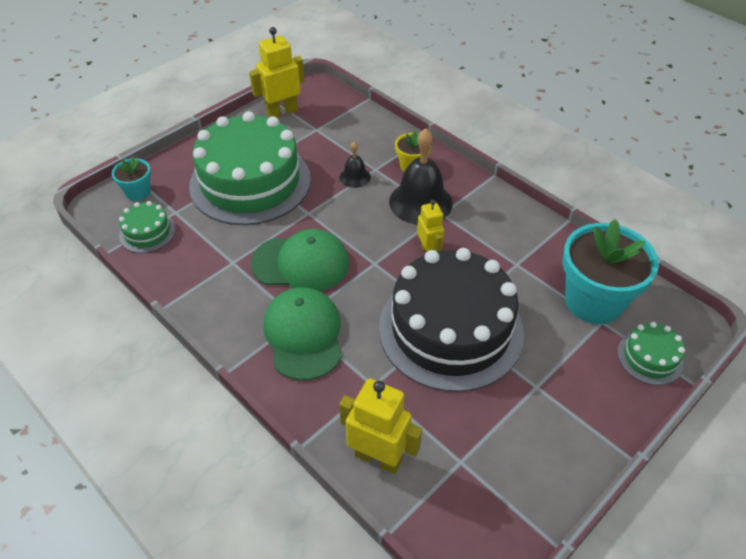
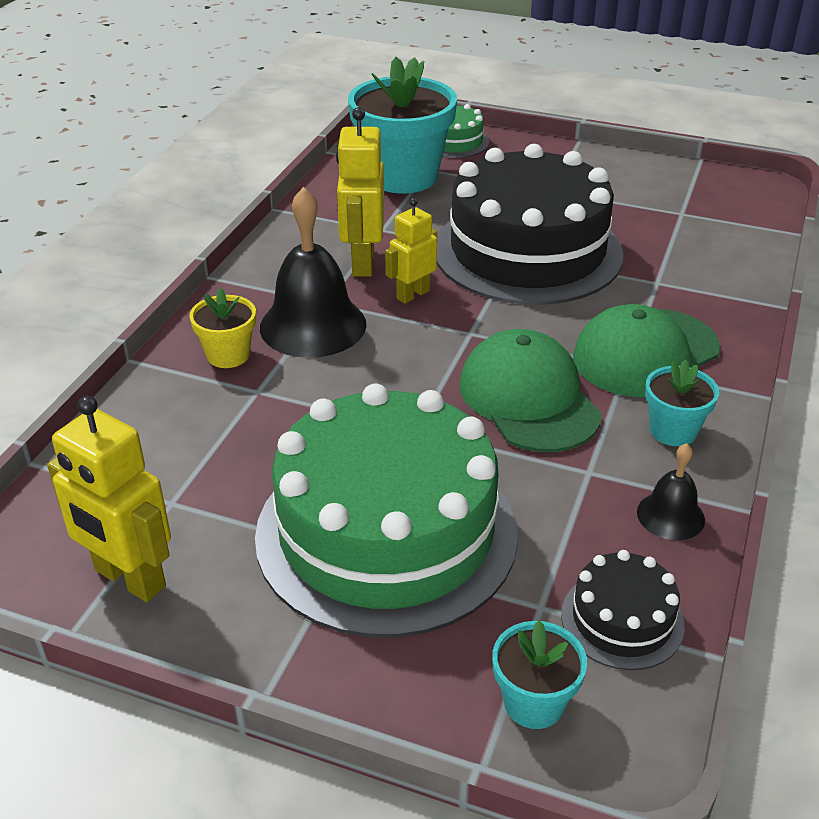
camera: 115 degrees left, 10 degrees down
(147, 232) = (622, 620): green cake -> black cake
(233, 311) = (673, 431): none -> turquoise flower pot
(355, 177) = (292, 406): black bell -> black bell (670, 515)
(378, 458) = (735, 256): yellow robot -> yellow robot (362, 262)

